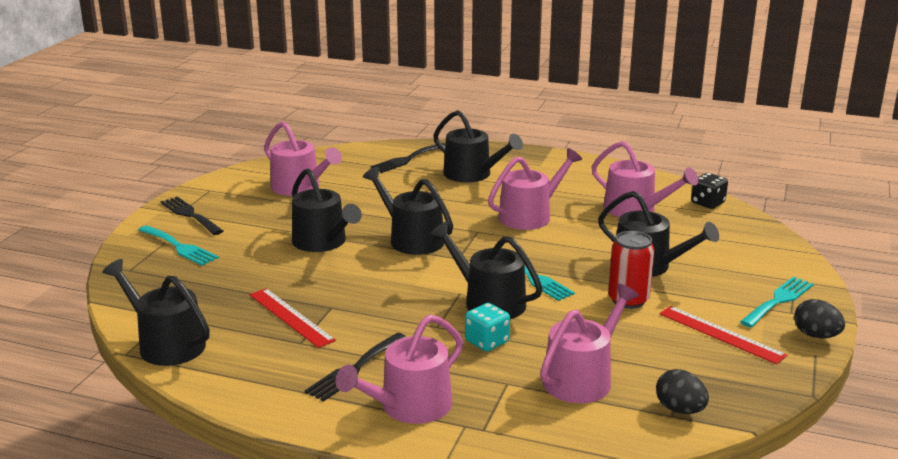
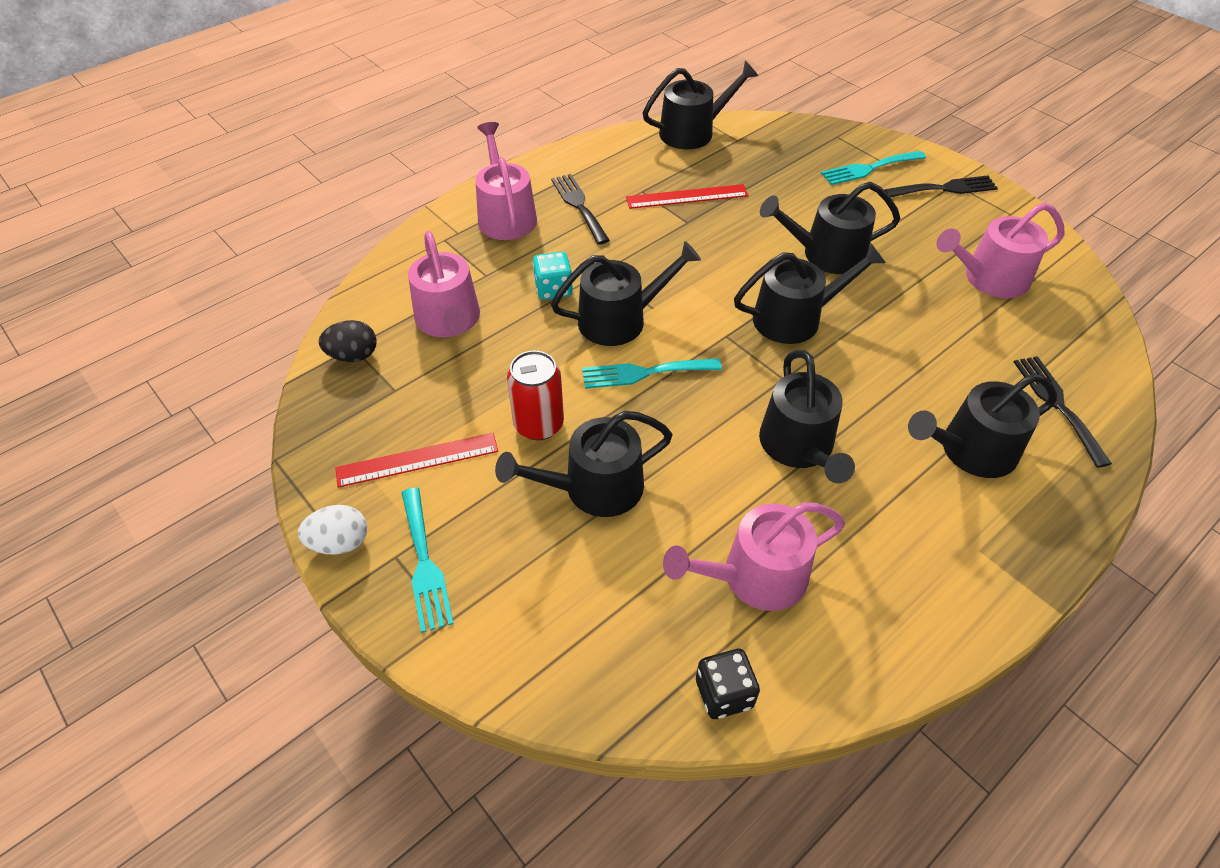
camera: 120 degrees right, 25 degrees up
(530, 216) = (799, 447): pink watering can -> black watering can
(816, 335) = (340, 543): black egg -> white egg

